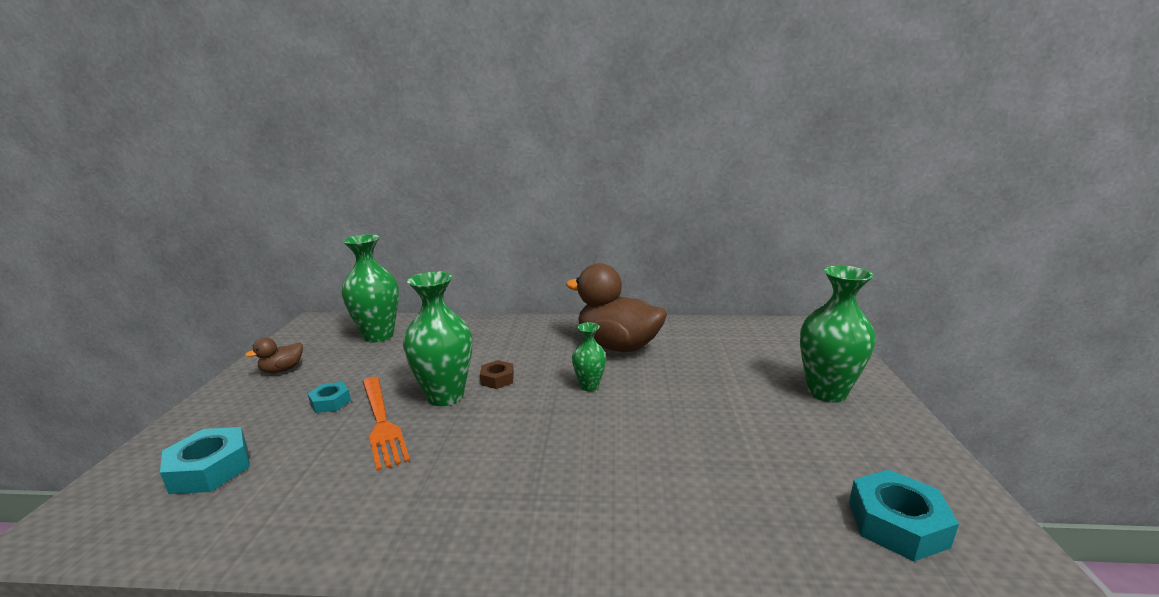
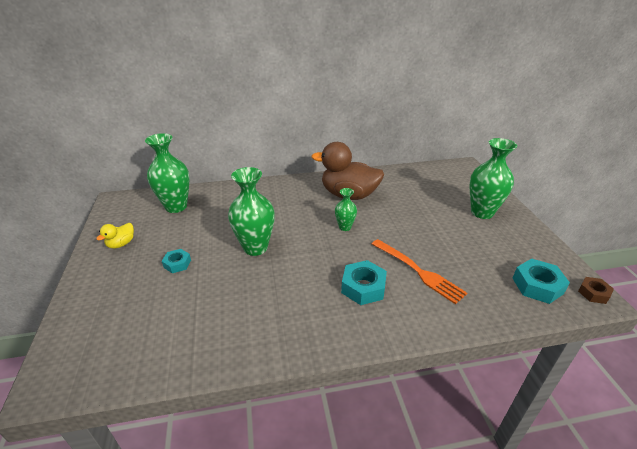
camera: 15 degrees left, 15 degrees up
(210, 469) = (126, 324): turquoise nut -> turquoise nut (363, 287)
(282, 370) = (121, 244): brown duck -> yellow duck
(381, 422) = (224, 273): orange fork -> orange fork (418, 271)
(497, 379) = (283, 230): brown nut -> brown nut (593, 293)

